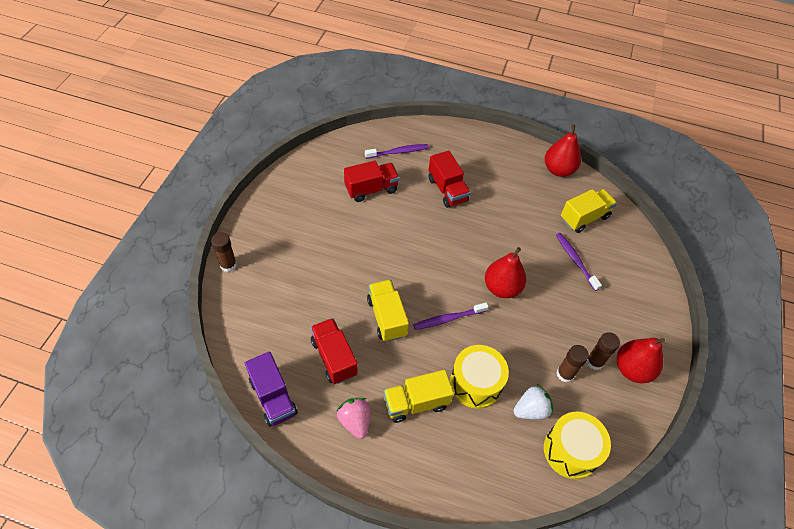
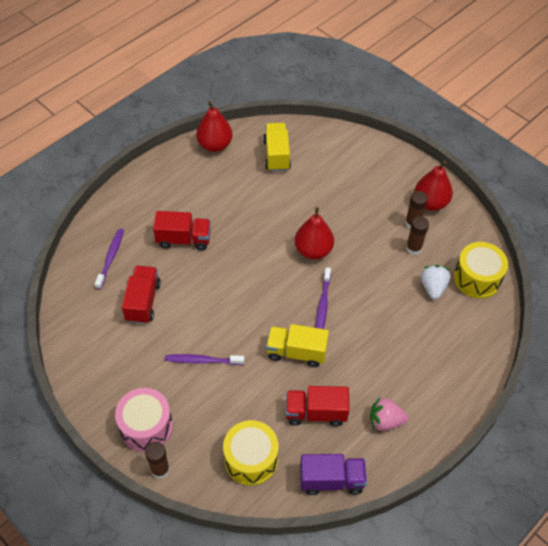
camera: 60 degrees left, 0 degrees up
(261, 240) = (146, 426): none -> pink drum
(416, 403) = (390, 366): yellow truck -> none
(475, 383) = (393, 314): yellow drum -> yellow drum (251, 459)
(575, 261) = (315, 185): purple toothbrush -> purple toothbrush (202, 360)

